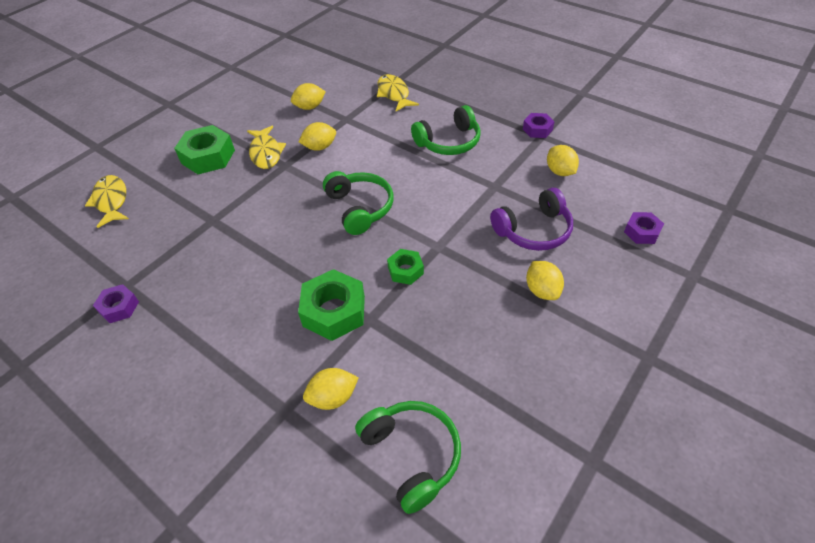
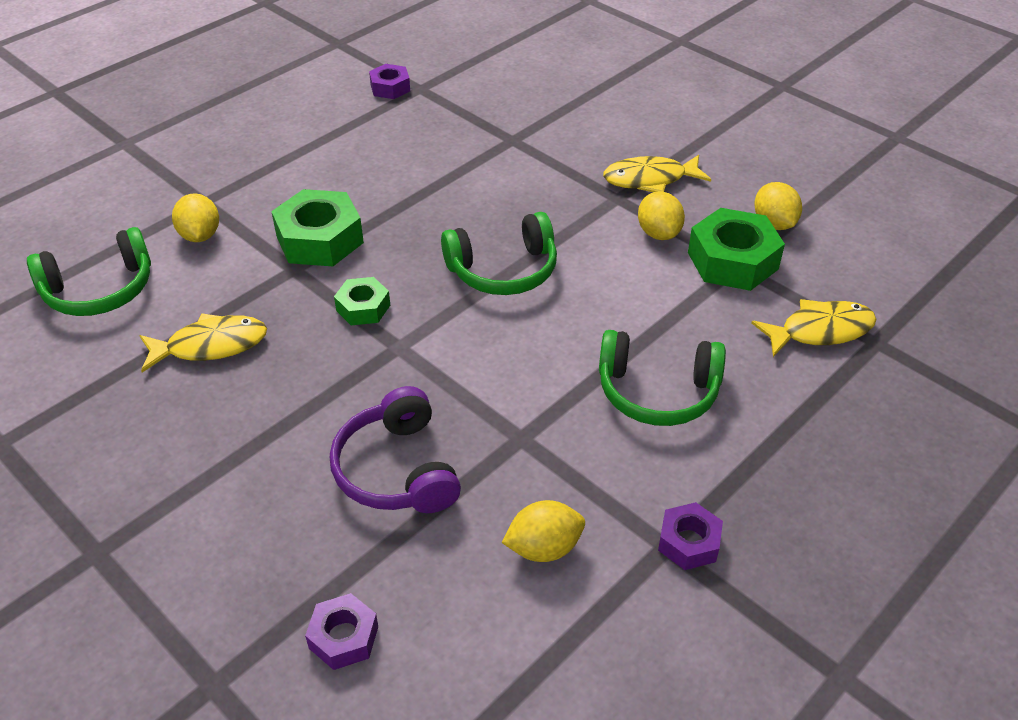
camera: 95 degrees right, 5 degrees down
(111, 201) = (567, 63): yellow fish -> yellow fish (210, 346)
(208, 156) = (647, 128): green nut -> green nut (732, 261)
(449, 142) = (657, 392): green headphones -> green headphones turned 60 degrees counterclockwise
(542, 290) = (269, 452): yellow lemon -> none

